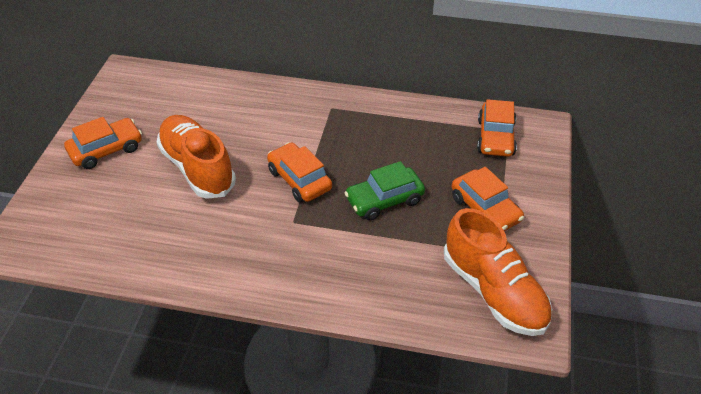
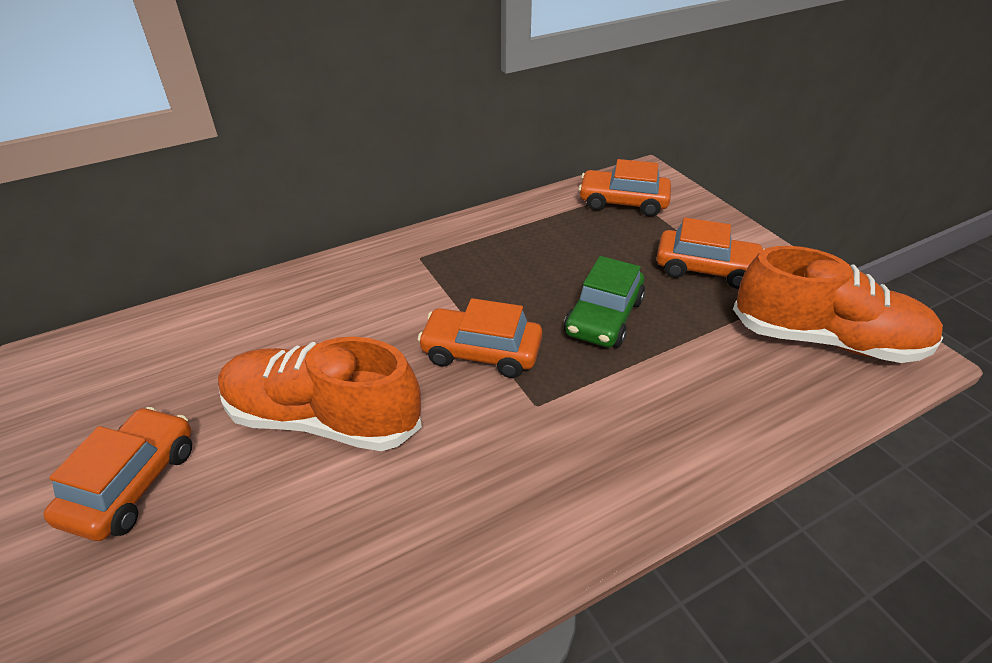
camera: 40 degrees left, 5 degrees down
(495, 137) = (623, 202): orange car -> orange car turned 135 degrees clockwise

